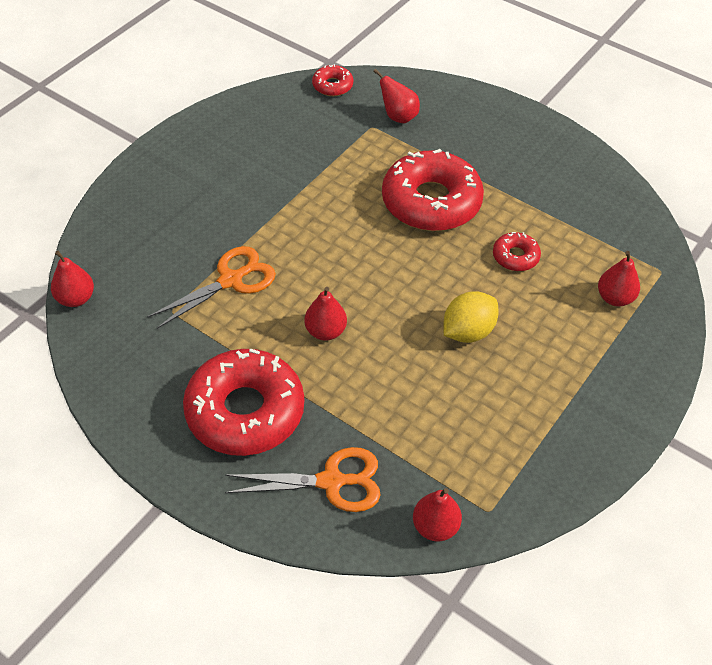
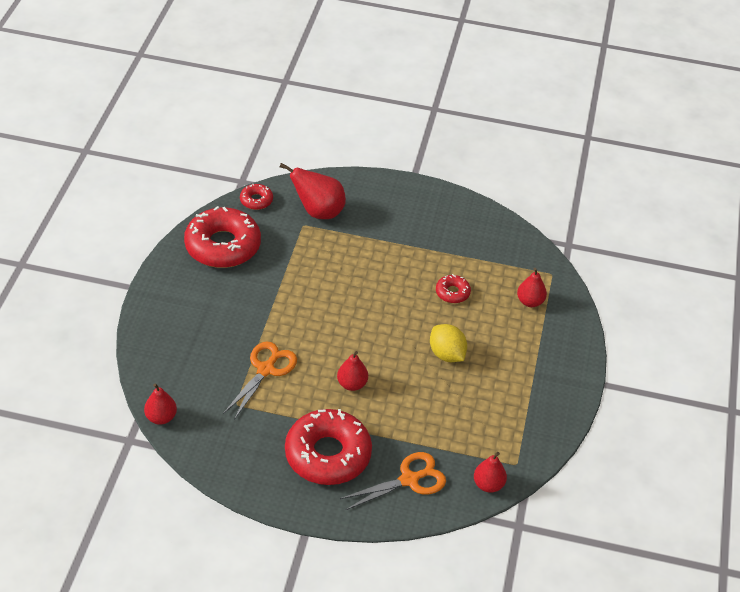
camera: 25 degrees left, 5 degrees down
(398, 117) = (318, 212): red pear -> red pear, size x1.59
(431, 202) = (375, 270): red donut -> red donut (223, 246)
(468, 332) = (446, 354): yellow lemon -> yellow lemon turned 60 degrees counterclockwise

